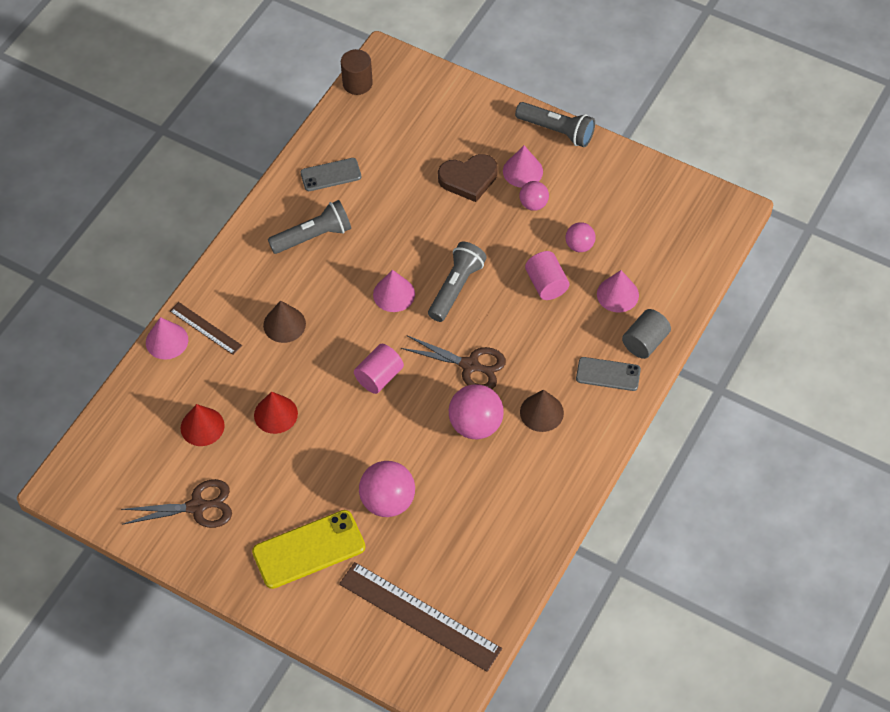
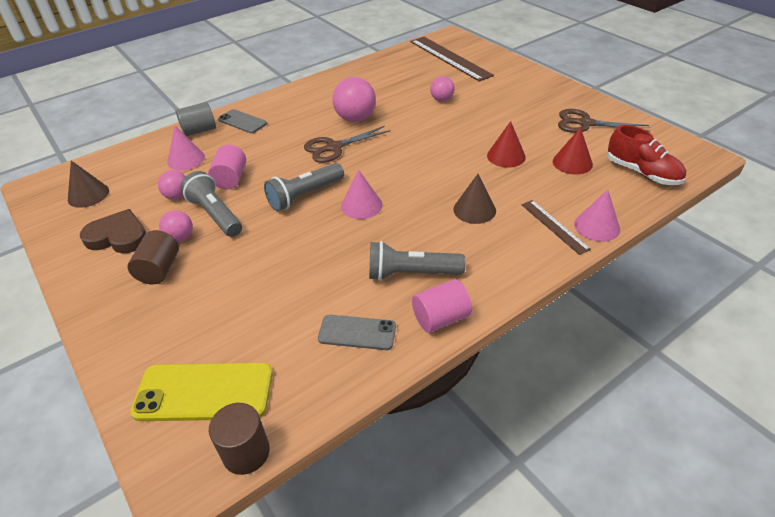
camera: 155 degrees left, 15 degrees down
(127, 433) = (642, 173): none -> red shoe
(309, 549) = (507, 91): yellow phone -> yellow phone (204, 392)
(379, 377) = (409, 157): pink cylinder -> pink cylinder (441, 318)
(388, 501) = (442, 99): pink ball -> pink ball, size x0.58
(468, 179) = (216, 279): brown heart -> brown heart (118, 237)
(470, 365) = (334, 147): brown scissors -> brown scissors turned 75 degrees counterclockwise
(522, 171) = (159, 269): pink cone -> brown cylinder
(541, 412) = (305, 115): brown cone -> brown cone (88, 195)
(557, 131) = (86, 298): grey flashlight -> grey flashlight (215, 215)

